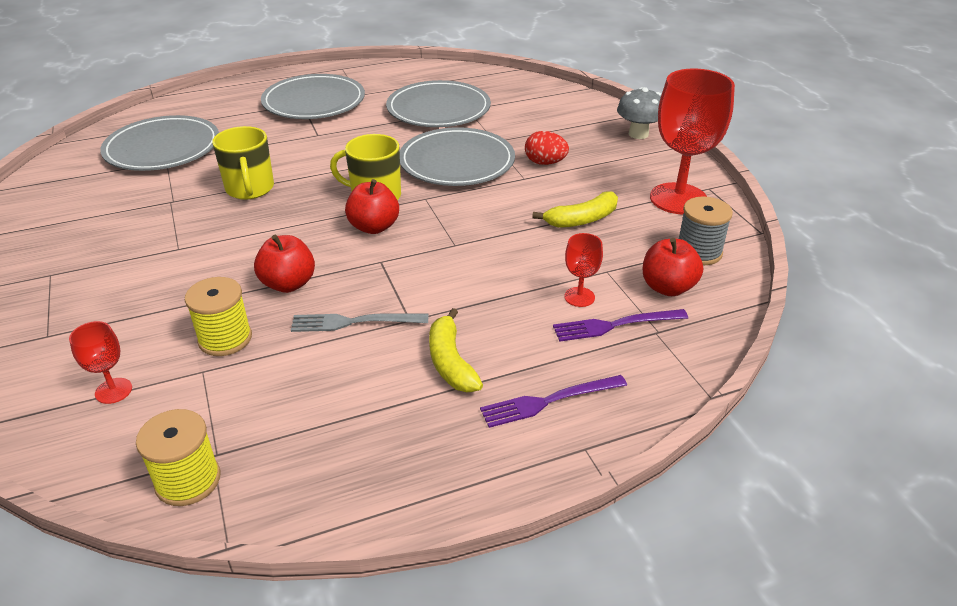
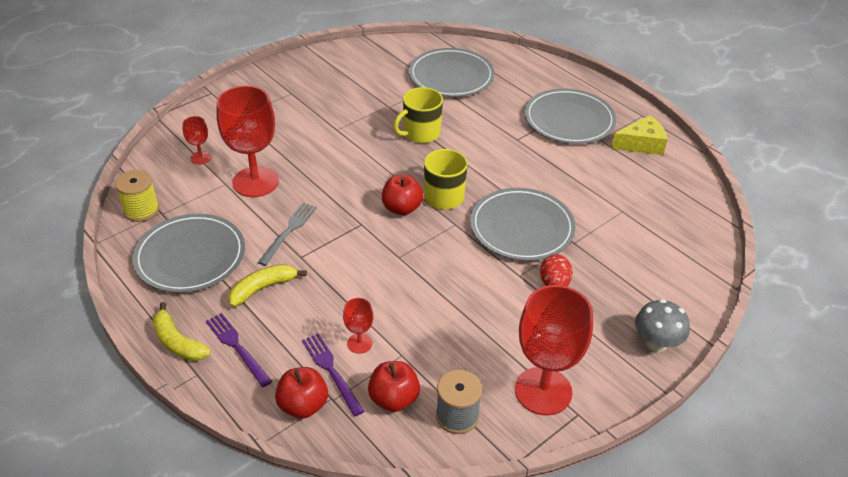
camera: 70 degrees right, 5 degrees up
(225, 339) = (255, 182): yellow spool -> red goblet
(288, 284) = (318, 189): red apple -> red apple (303, 405)
(354, 322) = (289, 231): grey fork -> grey fork turned 45 degrees clockwise
(383, 78) = (641, 144): none -> yellow cheese
(438, 109) = (608, 193): grey plate -> grey plate (190, 256)
(582, 219) = (471, 326): yellow banana -> yellow banana (178, 342)

